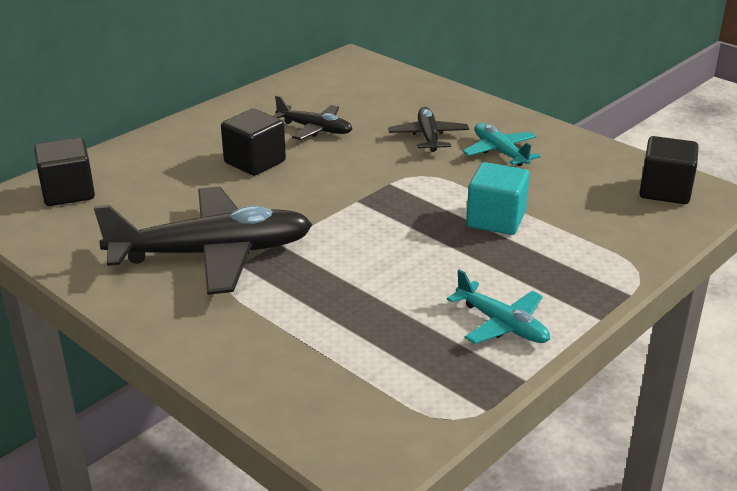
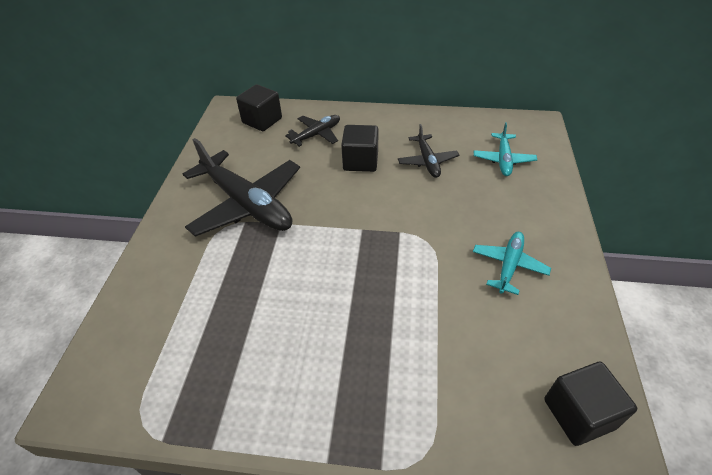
camera: 55 degrees right, 15 degrees up
(428, 137) = (482, 216): black plane -> black plane (316, 134)
(496, 220) = (409, 315): turquoise cube -> none
(502, 324) = (272, 395): turquoise plane -> turquoise plane (503, 160)

